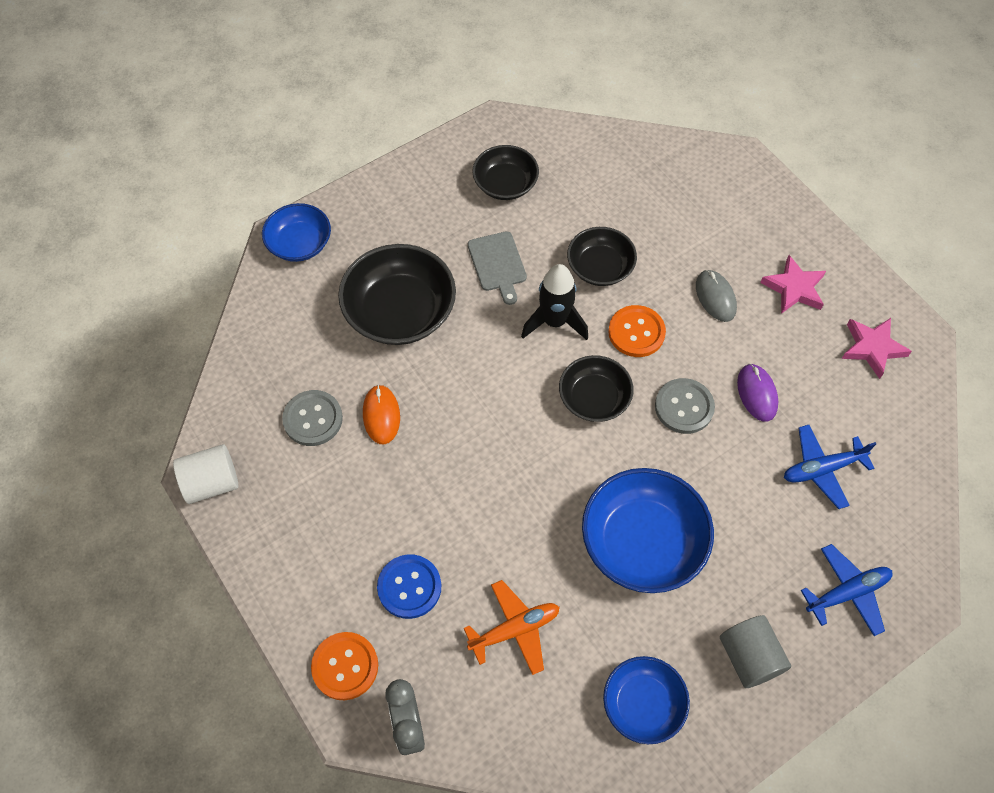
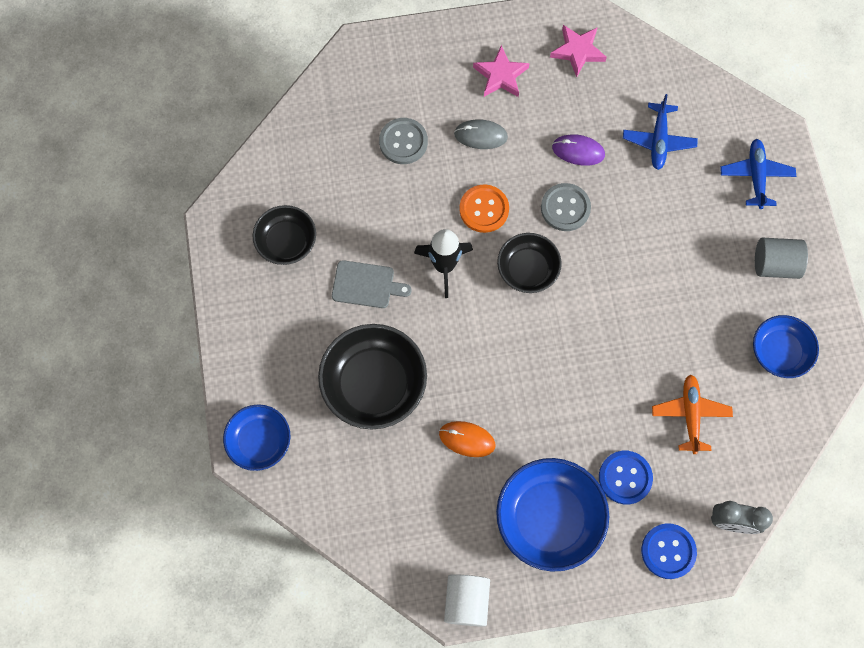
camera: 65 degrees left, 10 degrees up
(313, 419) = (444, 496): grey button -> grey button (403, 142)
(345, 666) = (668, 551): orange button -> blue button
(600, 267) = (410, 207): black bowl -> none
(642, 542) = (661, 292): blue bowl -> blue bowl (549, 518)

